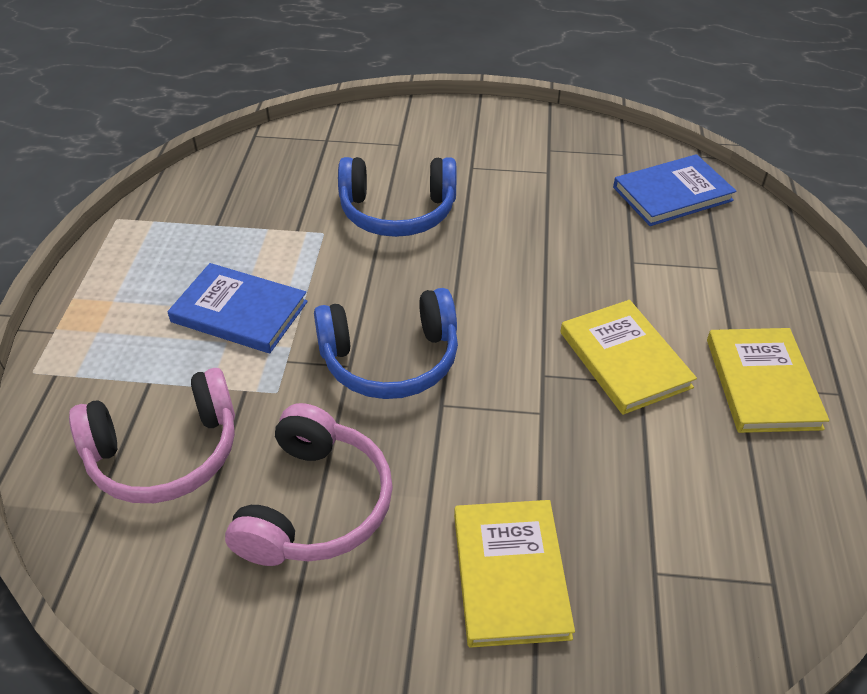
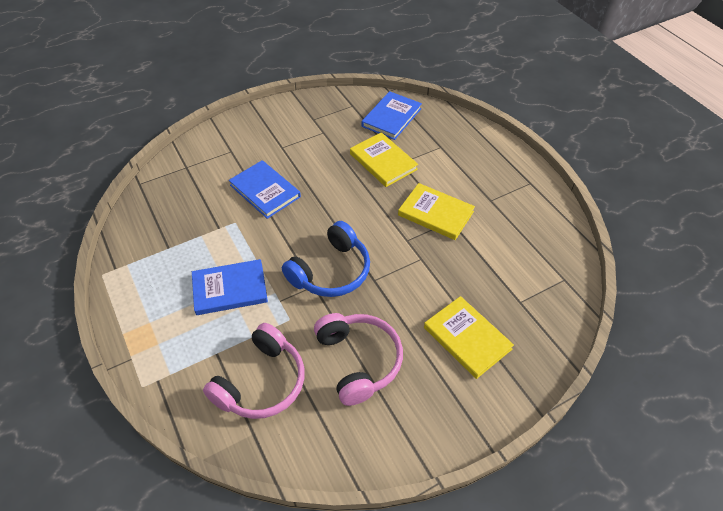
camera: 35 degrees left, 5 degrees up
(397, 212) = (265, 191): blue headphones -> blue book
(762, 383) = (498, 194): yellow book -> yellow book (383, 161)

